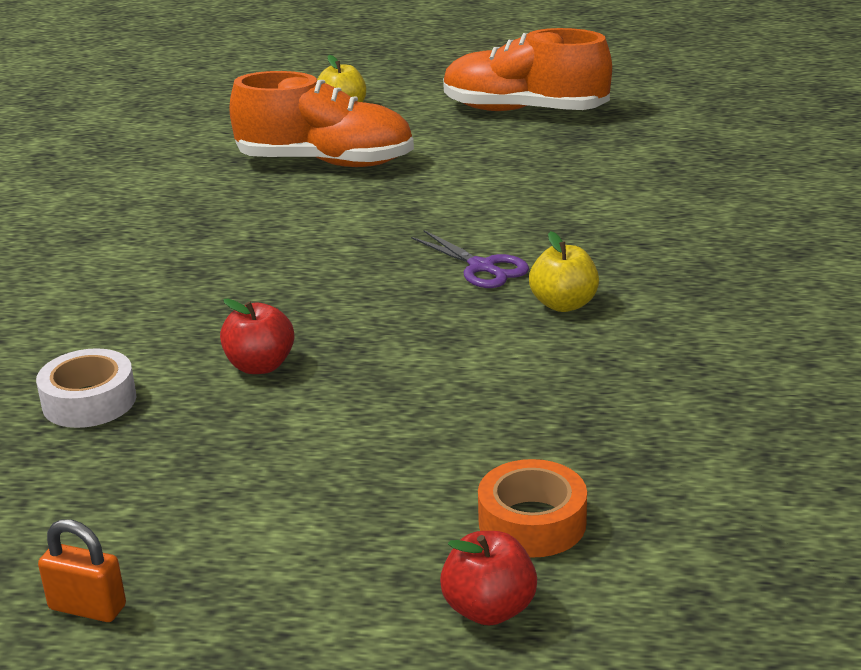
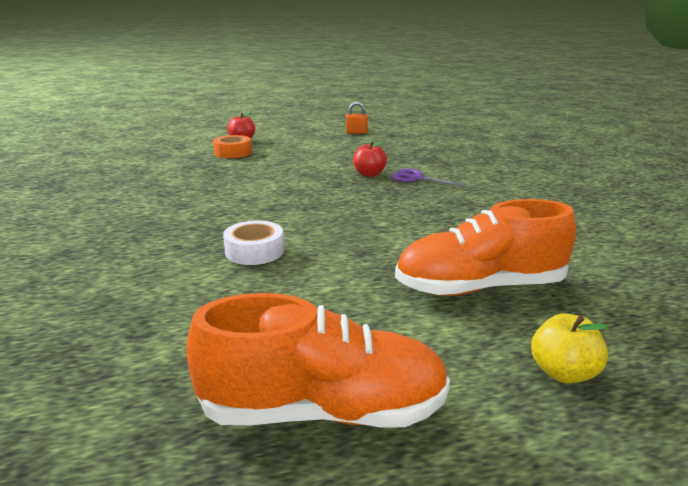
camera: 160 degrees right, 5 degrees down
(89, 401) = (424, 160): white tape -> white tape (254, 251)
(482, 267) = (287, 221): purple scissors -> purple scissors (416, 178)
(564, 304) = (231, 208): yellow apple -> none

